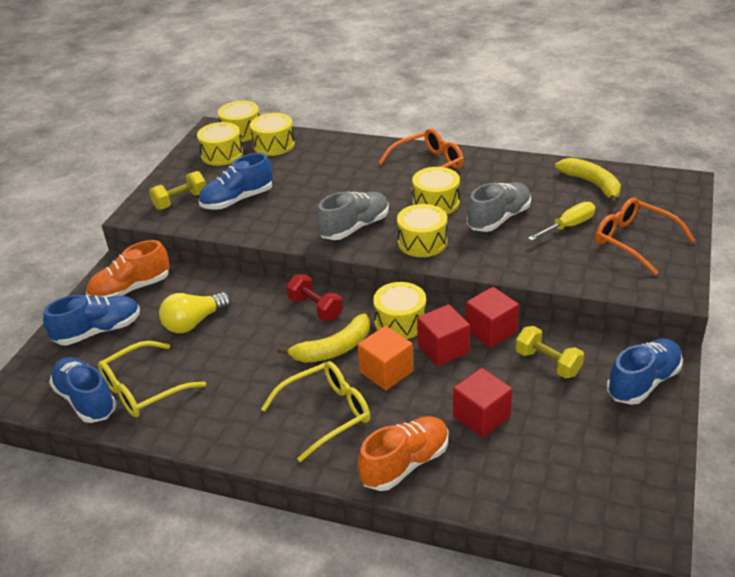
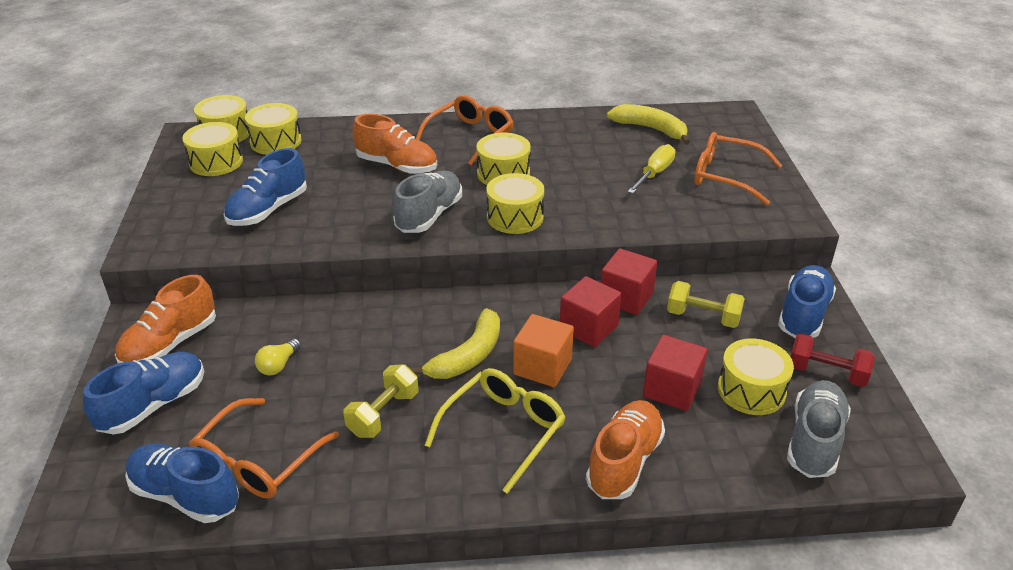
camera: 25 degrees left, 0 degrees up
(144, 389) = (258, 460): yellow glasses -> orange glasses
(180, 201) = (194, 224): yellow dumbbell -> yellow dumbbell (383, 414)
(194, 322) = (278, 365): yellow light bulb -> yellow light bulb, size x0.59
(315, 308) = (419, 316): red dumbbell -> red dumbbell (826, 373)
(354, 181) = (397, 166): none -> orange shoe
(400, 322) = (525, 310): yellow drum -> yellow drum (751, 390)
(499, 219) = (580, 178): grey shoe -> grey shoe (814, 441)

